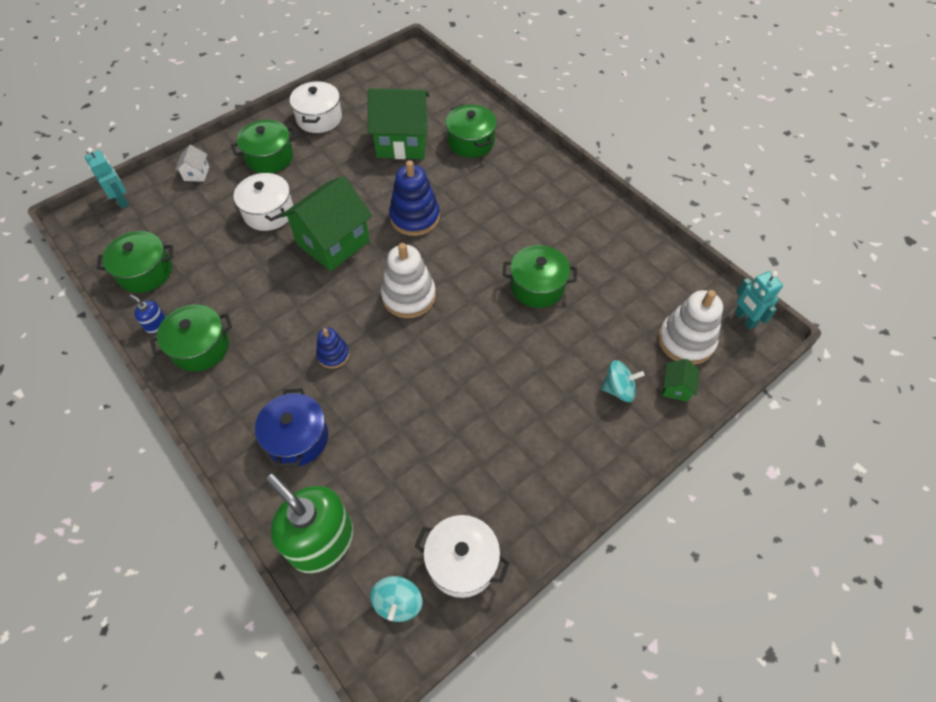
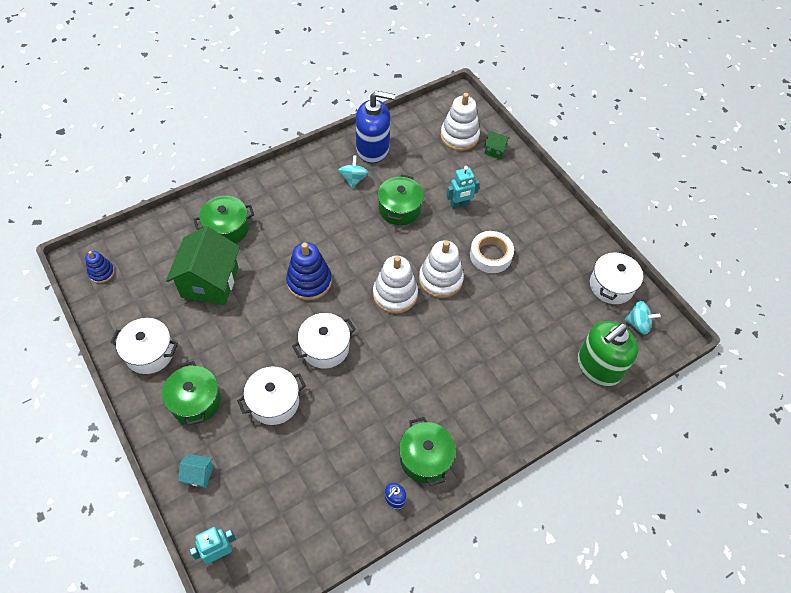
camera: 85 degrees left, 0 degrees up
(145, 272) = (328, 516): green pot -> none
(196, 174) = (199, 474): white house -> turquoise house
(297, 438) = (518, 381): blue pot -> none
(333, 242) = (325, 347): green house -> white pot
(333, 355) = (445, 352): blue stacking toy -> blue stacking toy (101, 272)
(437, 340) = (440, 279): none -> white stacking toy
(486, 394) = (490, 255): none -> white tape
(618, 389) = (493, 180): turquoise spinning top -> turquoise spinning top (353, 179)
(626, 248) = (373, 149): none -> blue soap dispenser
(744, 319) = (446, 103): turquoise robot -> turquoise robot (459, 205)

